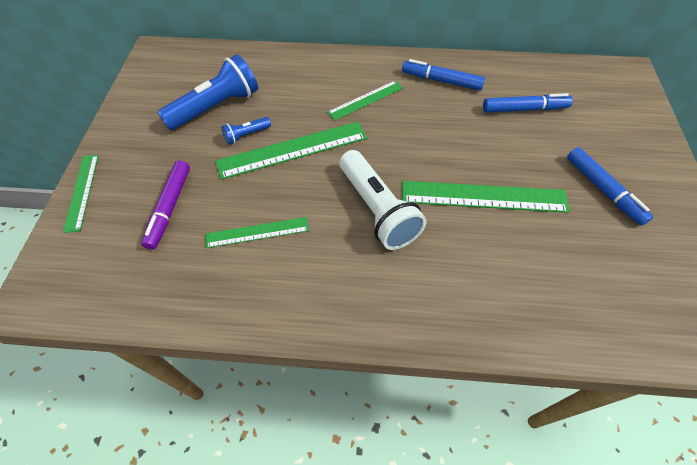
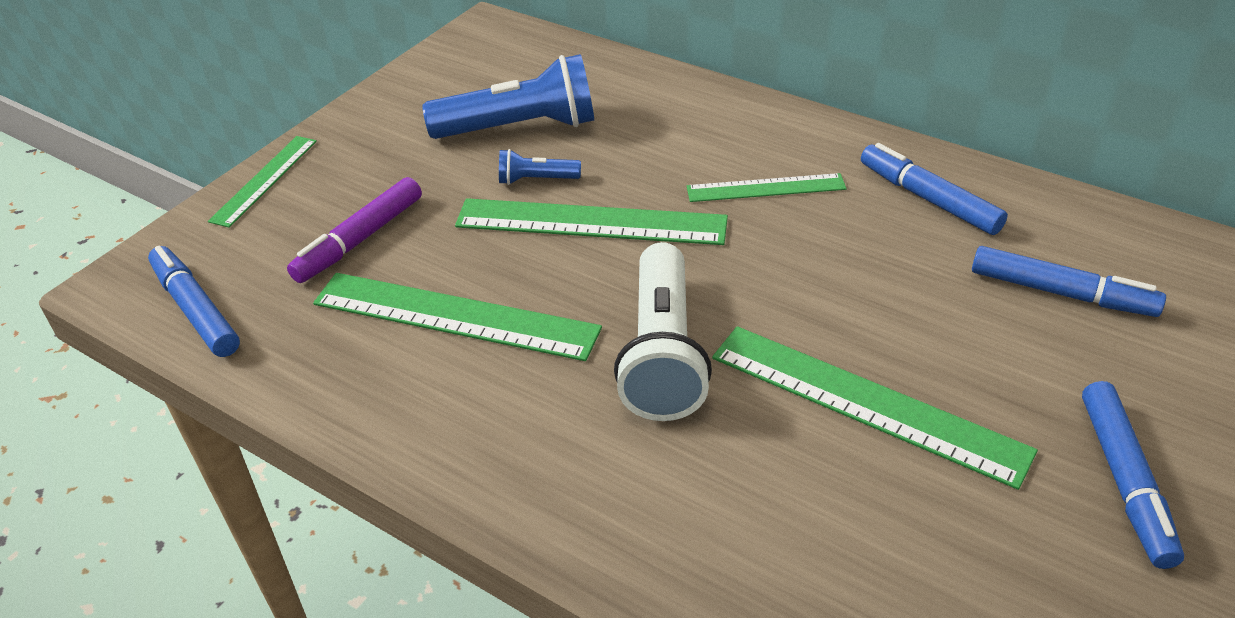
camera: 30 degrees right, 15 degrees down
(97, 292) = (196, 310): none -> blue marker
(257, 232) = (455, 316): green ruler -> green ruler, size x1.67

